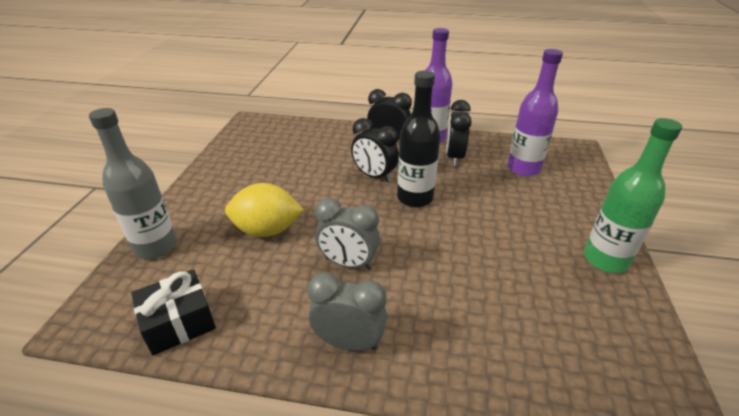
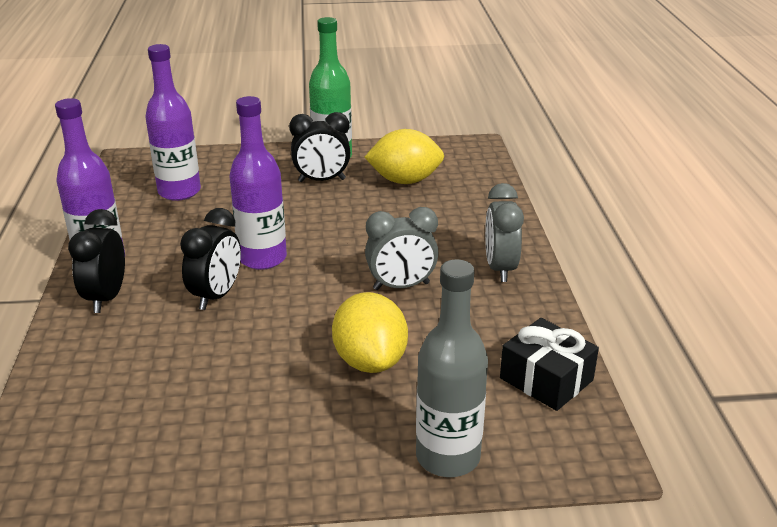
camera: 105 degrees left, 5 degrees down
(348, 263) = (401, 286): grey clock -> grey clock turned 75 degrees clockwise
(415, 198) = (263, 258): black bottle -> purple bottle
(454, 157) = (156, 238): black clock -> black clock (322, 180)
(552, 308) = (405, 181): none -> yellow lemon

